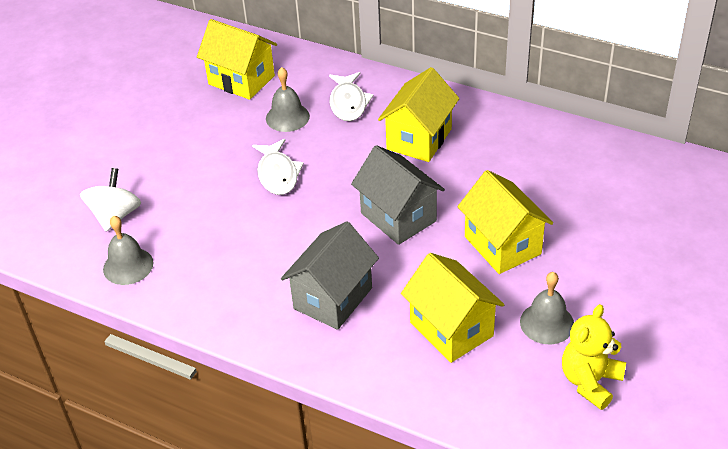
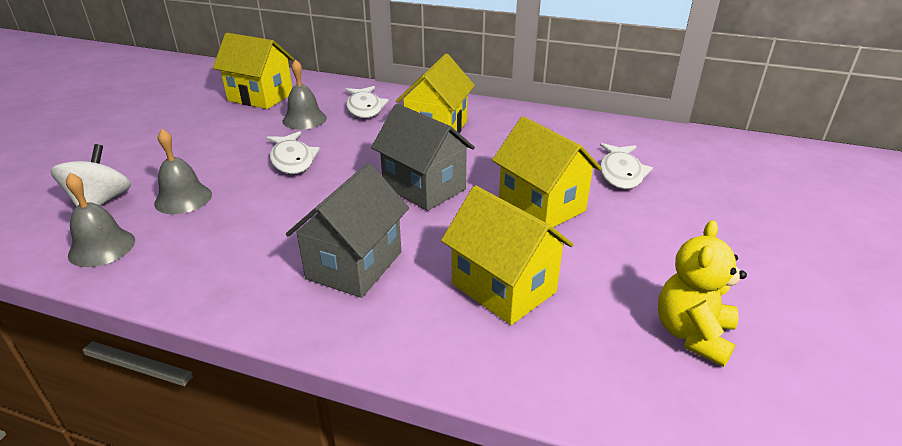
camera: 10 degrees left, 10 degrees down
(547, 323) = (615, 274): grey bell -> grey bell (183, 199)
(588, 210) = (621, 173): none -> white fish

